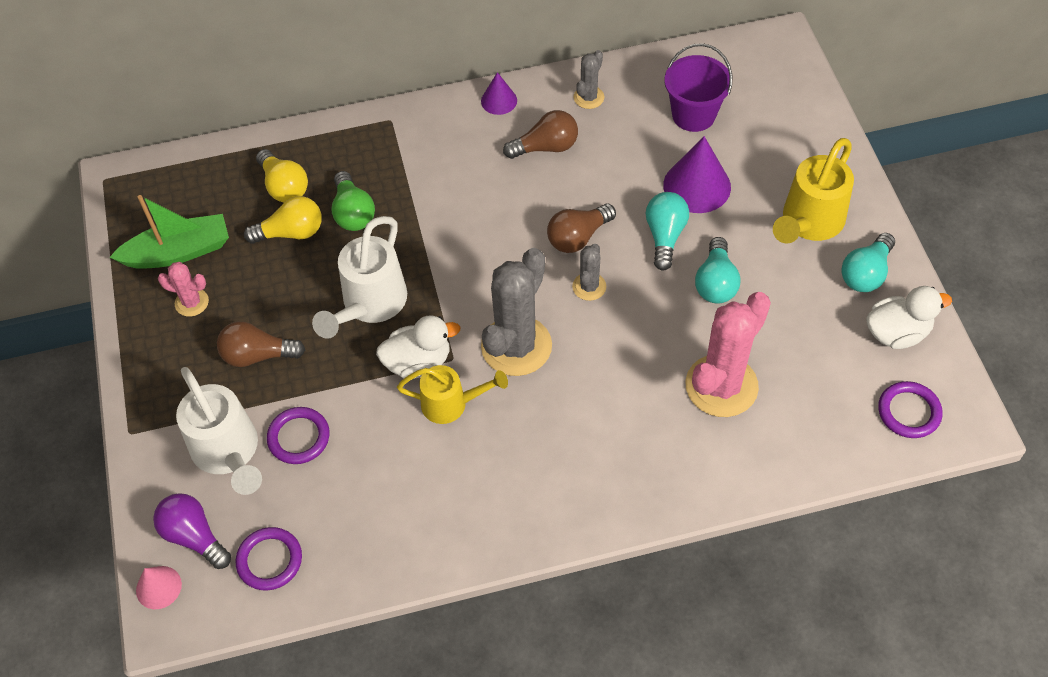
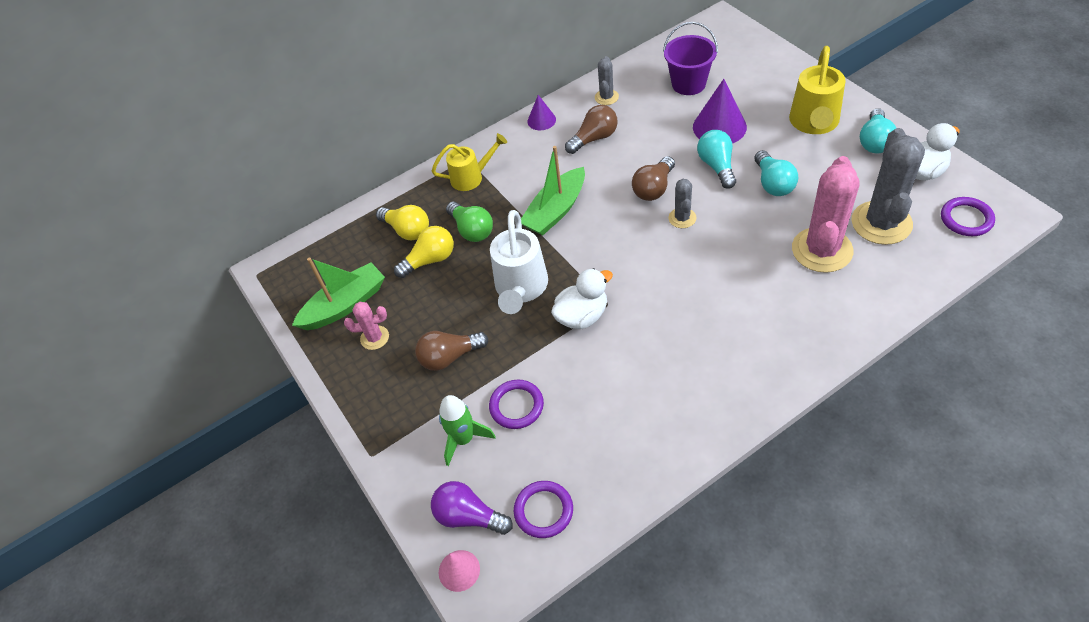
camera: 15 degrees left, 5 degrees down
(228, 452) = (464, 439): white watering can -> green rocket
(451, 404) = (625, 336): yellow watering can -> yellow watering can (471, 177)
(455, 224) = (555, 211): none -> green boat
(516, 346) = (652, 277): grey cactus -> grey cactus (881, 223)

